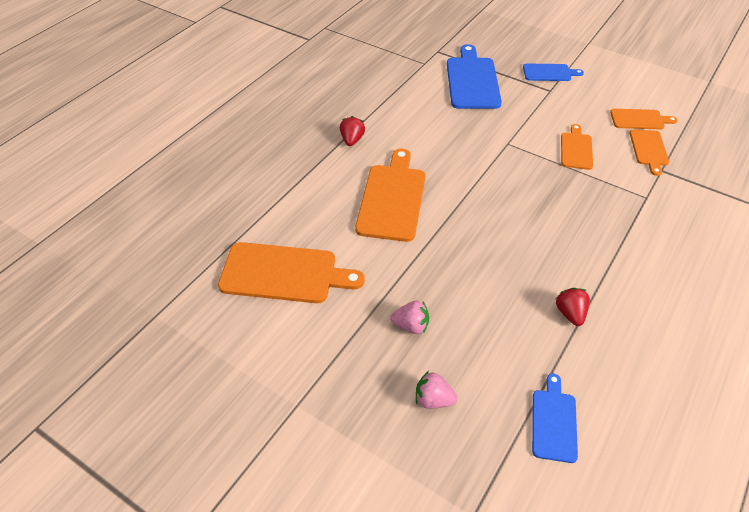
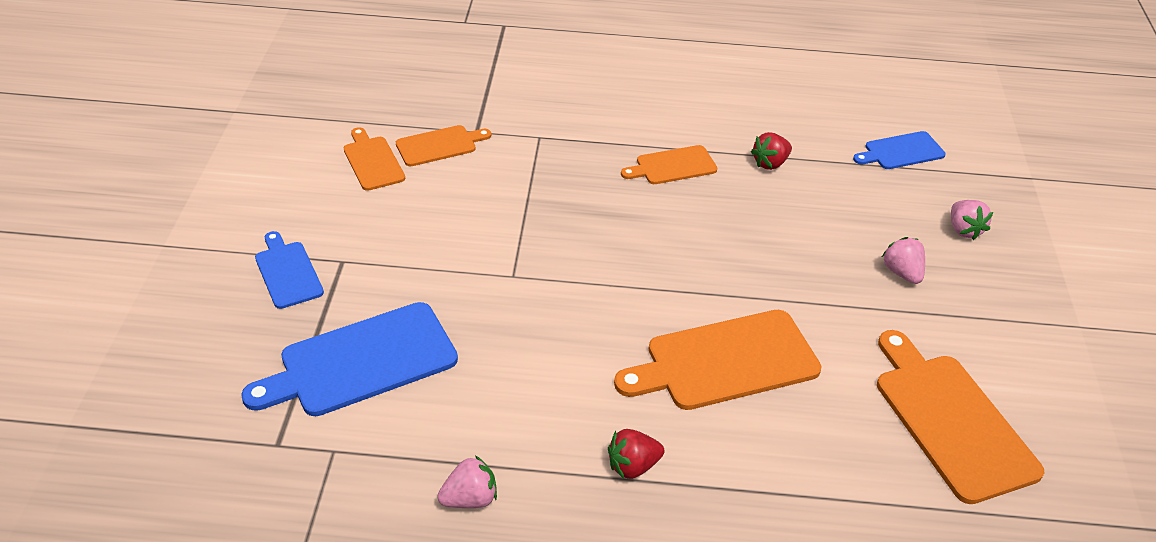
camera: 120 degrees left, 5 degrees down
(372, 90) = (470, 499): none -> pink strawberry
(576, 149) = (481, 207): orange cutting board -> orange cutting board (672, 166)

